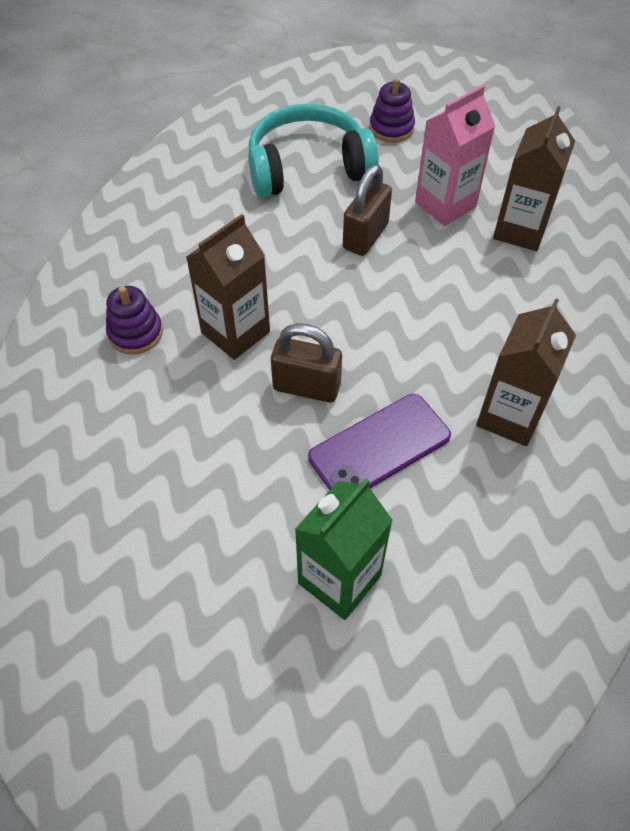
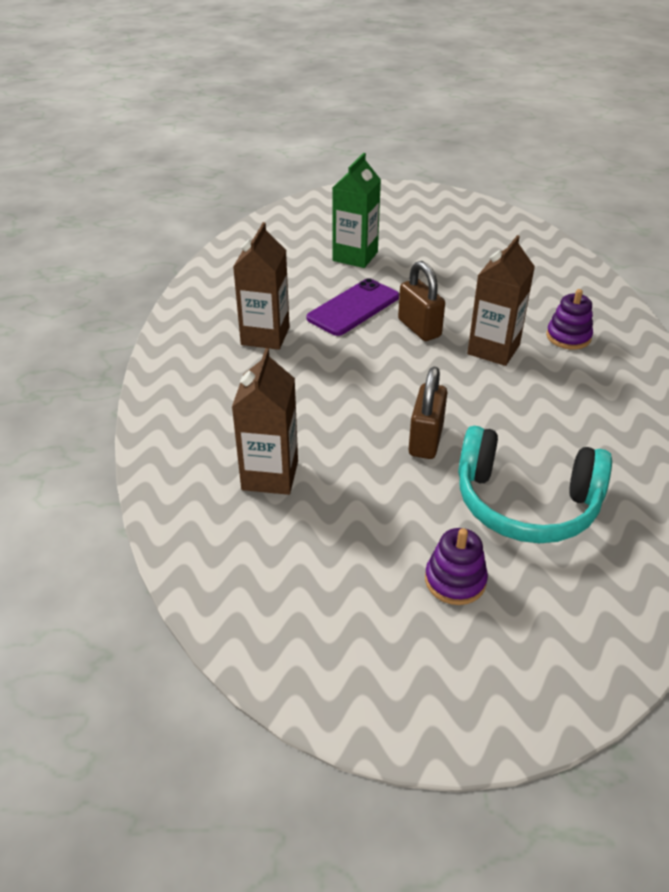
camera: 165 degrees right, 15 degrees down
(306, 387) = (419, 328): brown padlock -> brown padlock turned 60 degrees clockwise
(308, 167) = (525, 503): turquoise headphones -> turquoise headphones turned 45 degrees clockwise
(445, 205) = (355, 488): pink carton -> none

